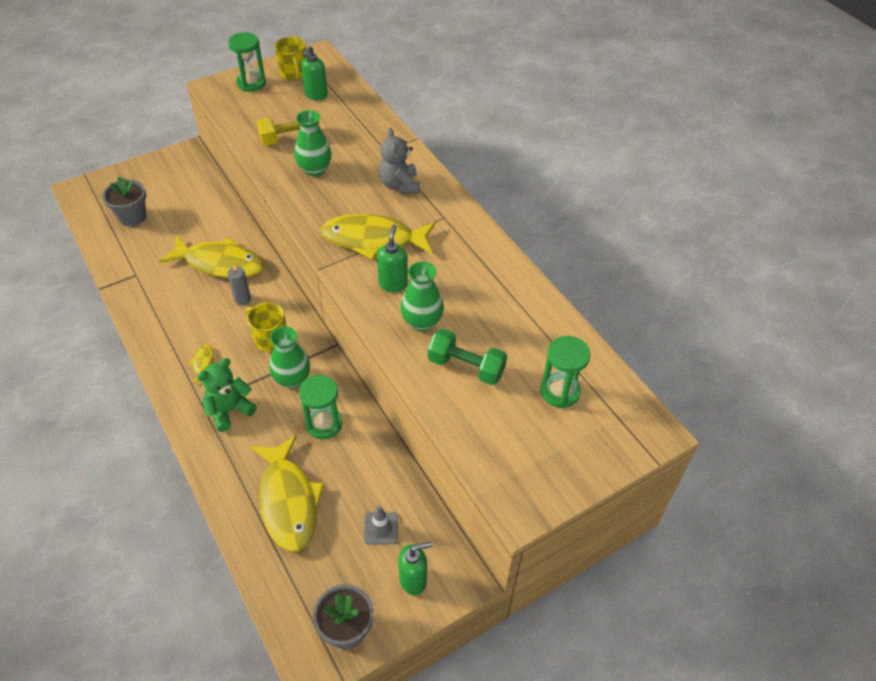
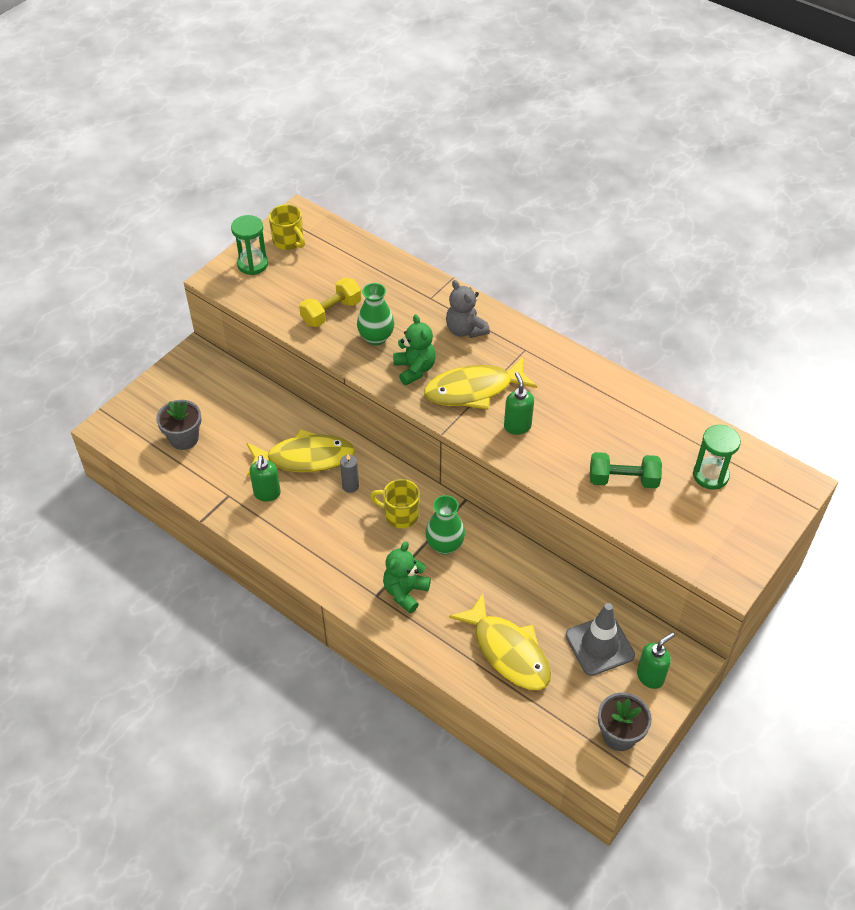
camera: 20 degrees left, 0 degrees up
(203, 364) = (353, 558): yellow fish -> none
(316, 95) = (327, 259): green soap dispenser -> green soap dispenser (267, 494)
(324, 424) = (498, 575): green hourglass -> none
(331, 206) = (414, 369): none -> green teddy bear
(381, 528) = (599, 645): grey traffic cone -> grey traffic cone, size x1.78
(422, 322) = (563, 453): green vase -> none

